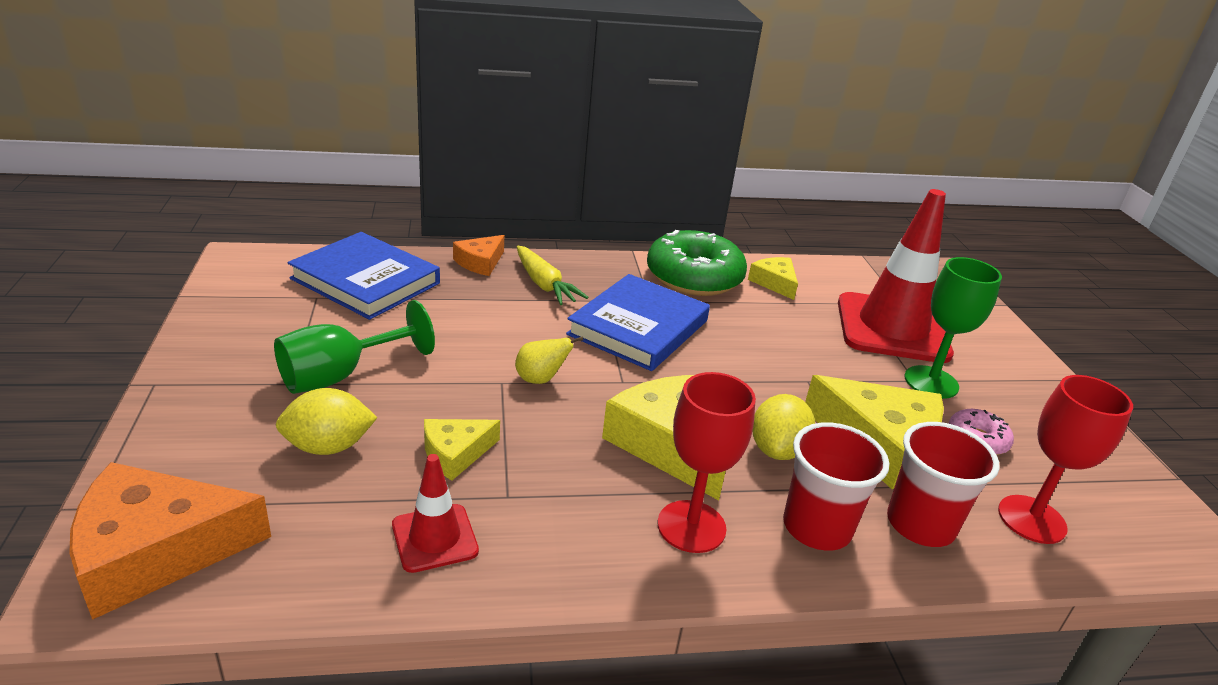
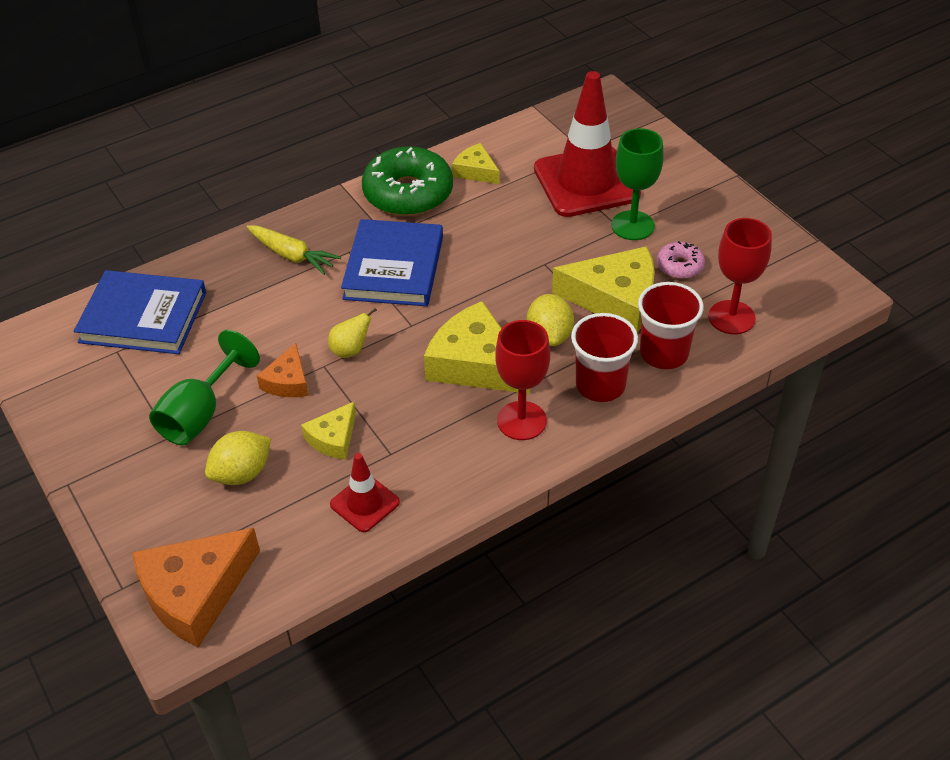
camera: 20 degrees left, 15 degrees up
(480, 262) = (222, 255): orange cheese -> orange cheese (288, 381)

